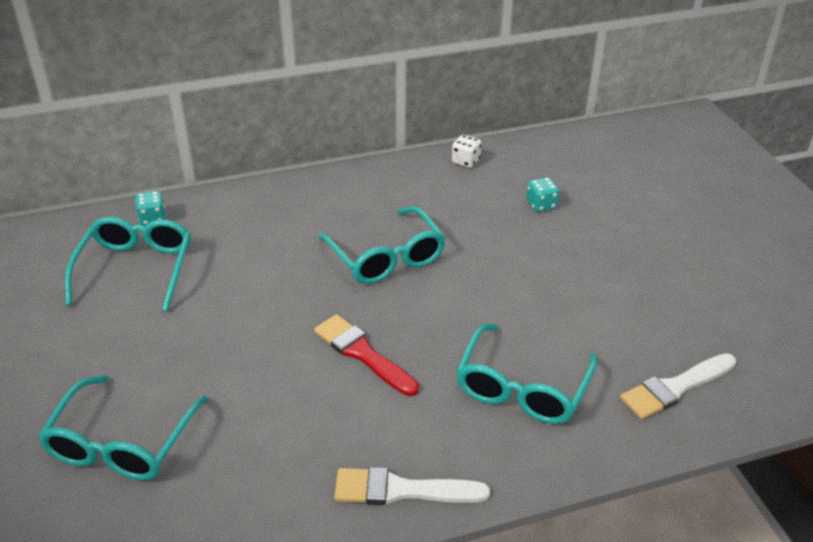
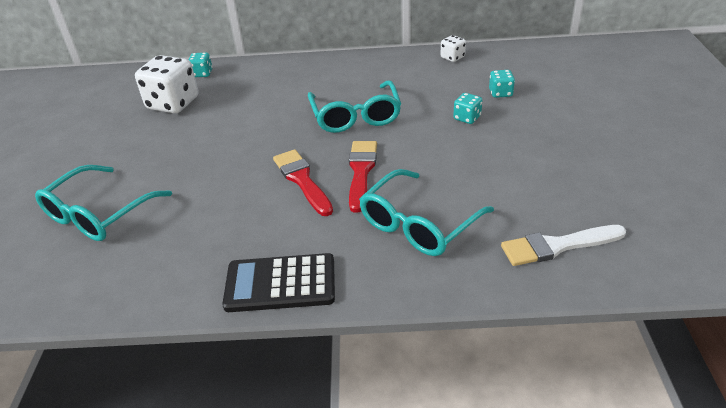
camera: 20 degrees right, 0 degrees up
(136, 269) = (173, 103): turquoise glasses -> white dice
(401, 490) = (280, 283): white brush -> black calculator
(427, 331) = (361, 171): none -> red brush
(517, 243) = (467, 118): none -> turquoise dice

